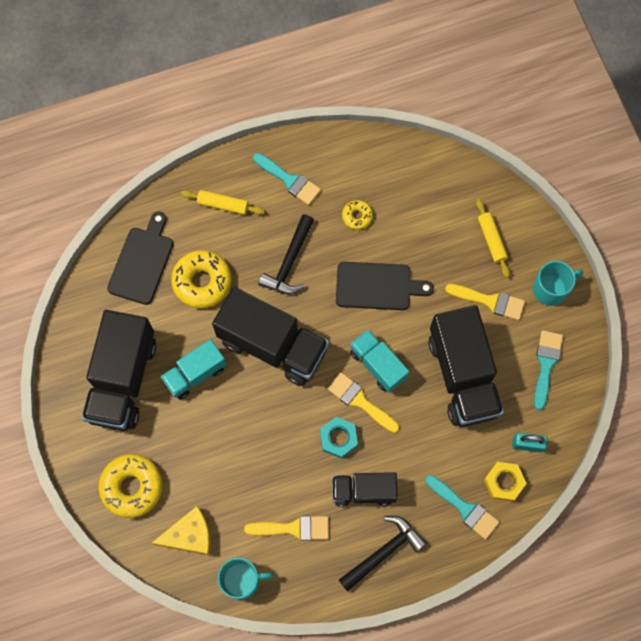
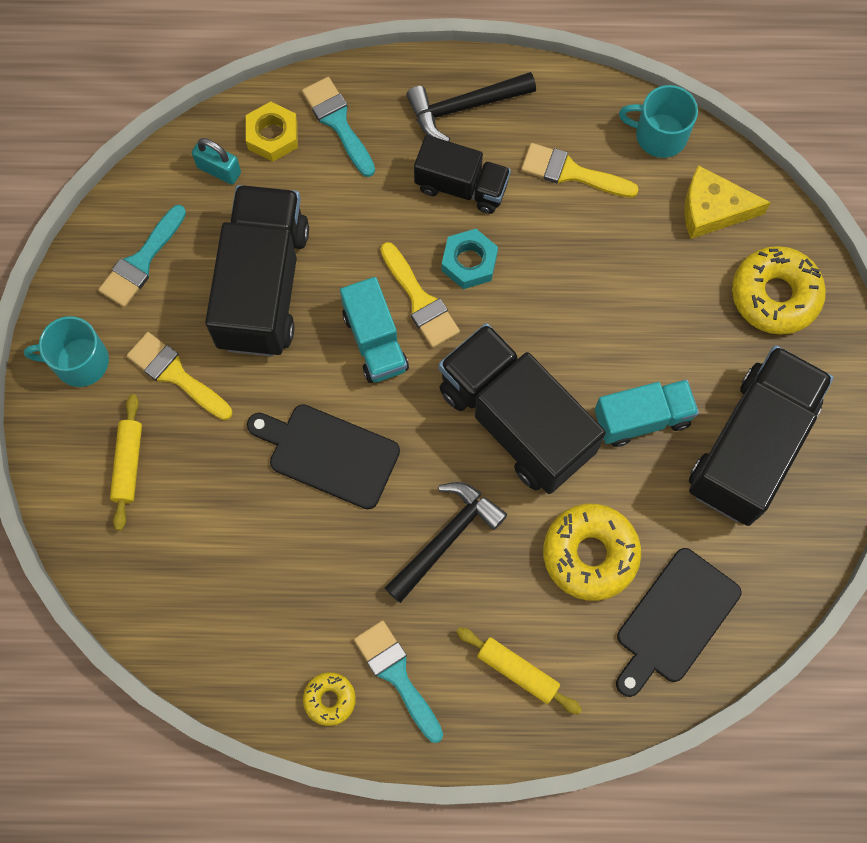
camera: 160 degrees left, 0 degrees up
(357, 216) = (314, 575): yellow donut -> yellow donut (329, 699)

